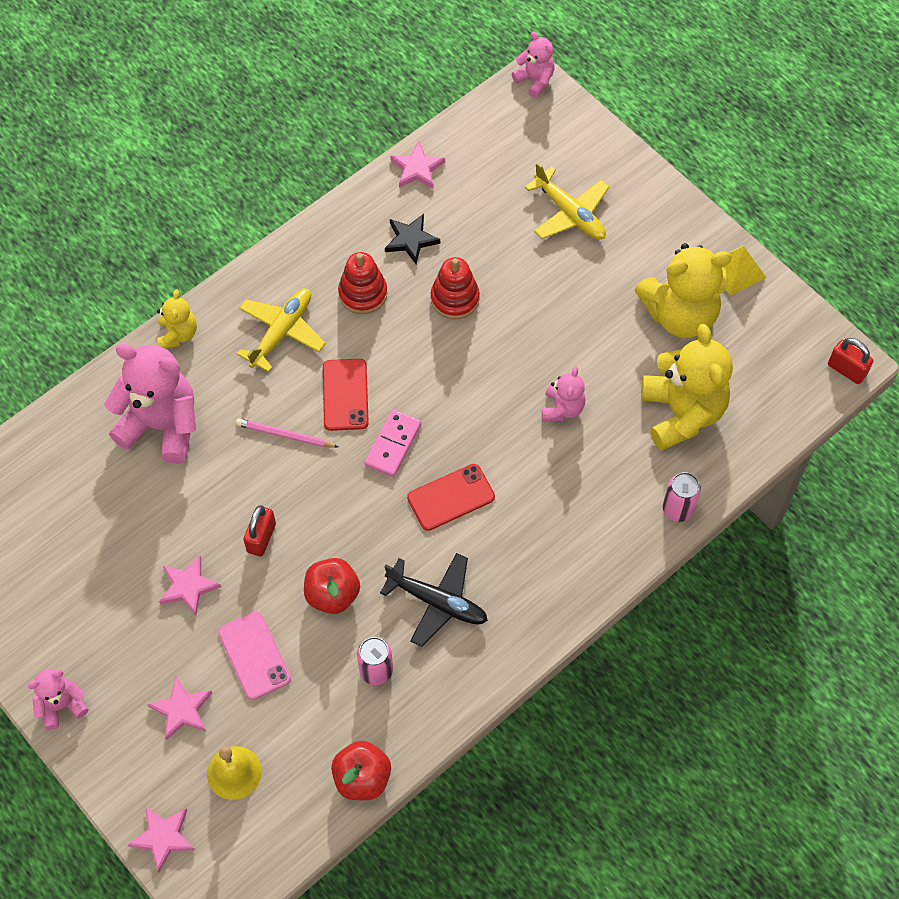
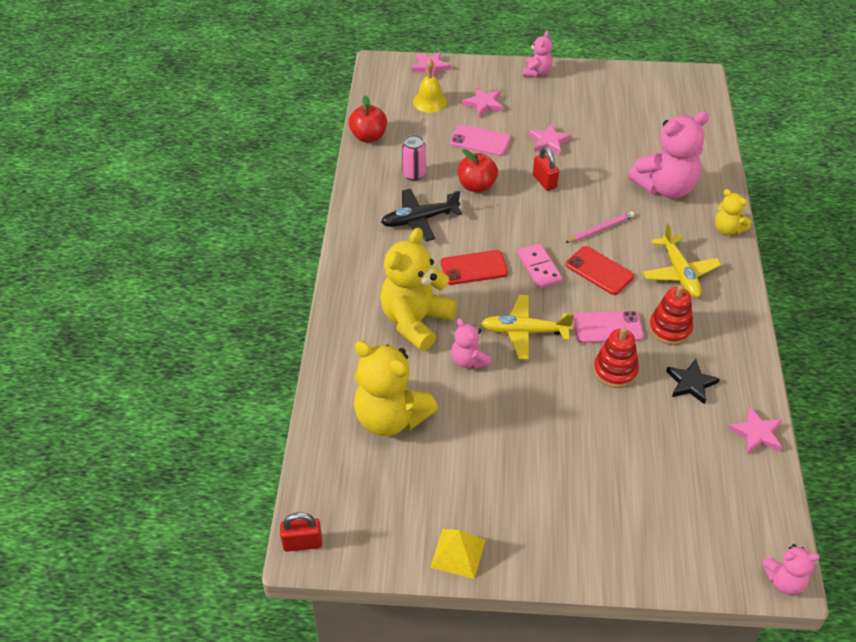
camera: 135 degrees right, 15 degrees down
(411, 338) = (607, 327): none -> pink phone
(451, 497) = (474, 268): red phone -> red phone turned 60 degrees clockwise
(570, 213) = (621, 492): yellow plane -> yellow plane (524, 332)
(677, 509) = (334, 360): pink can -> none
(680, 315) = (462, 483): yellow teddy bear -> yellow teddy bear (415, 321)

